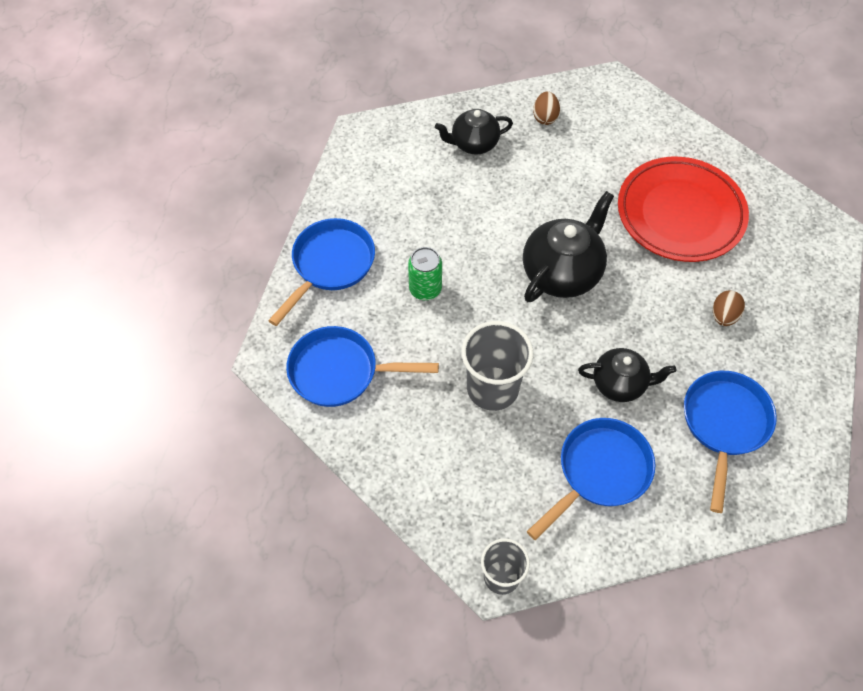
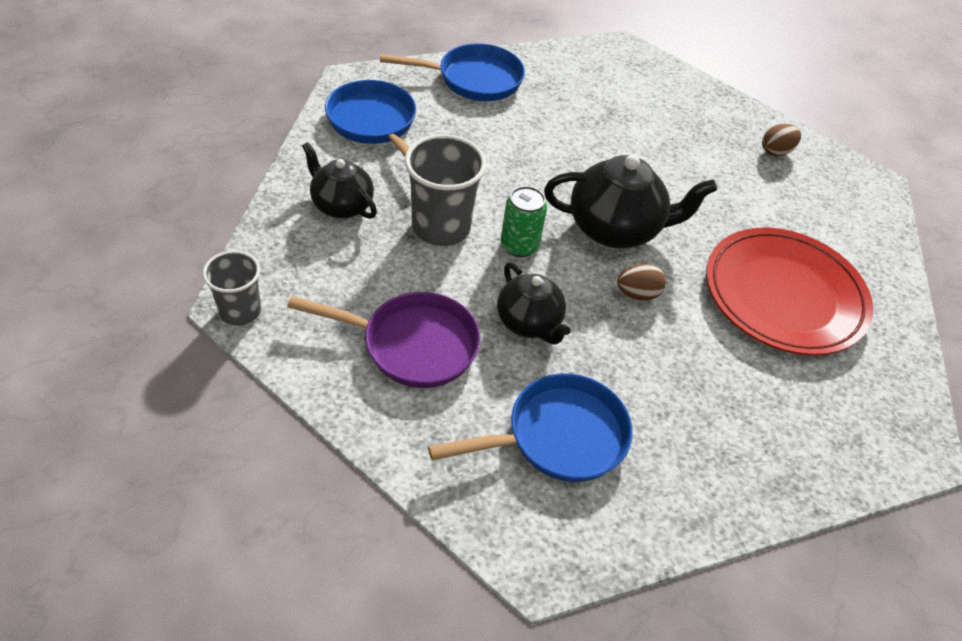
camera: 50 degrees right, 10 degrees down
(425, 289) = (505, 143): green can -> green can (519, 245)
(473, 143) = (690, 116): black teapot -> black teapot (341, 205)
(600, 472) = (412, 345): blue pan -> purple pan
(724, 316) = (696, 383): brown egg -> brown egg (637, 294)

